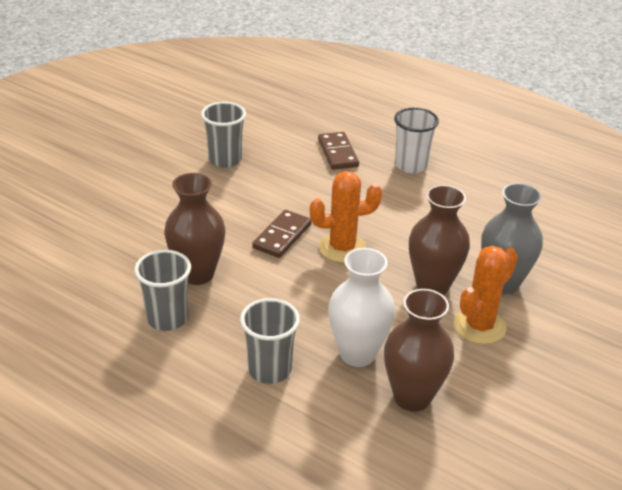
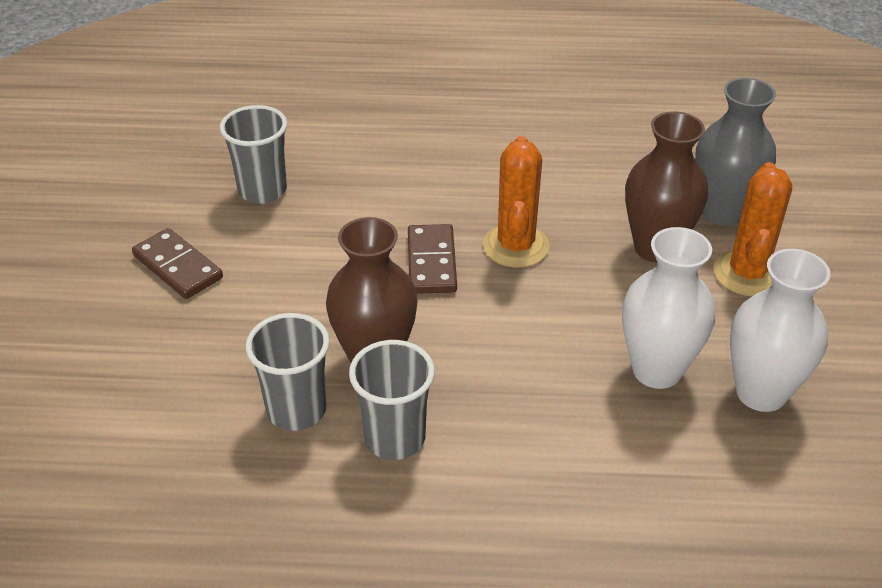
camera: 30 degrees left, 5 degrees up
(269, 370) = (581, 441): grey cup -> grey cup (296, 410)
(338, 153) = (396, 126): brown domino -> brown domino (178, 267)
(342, 248) = (515, 246): orange cactus -> orange cactus turned 45 degrees counterclockwise
(411, 165) = (494, 109): white cup -> none
(412, 397) = (761, 393): brown vase -> white vase

